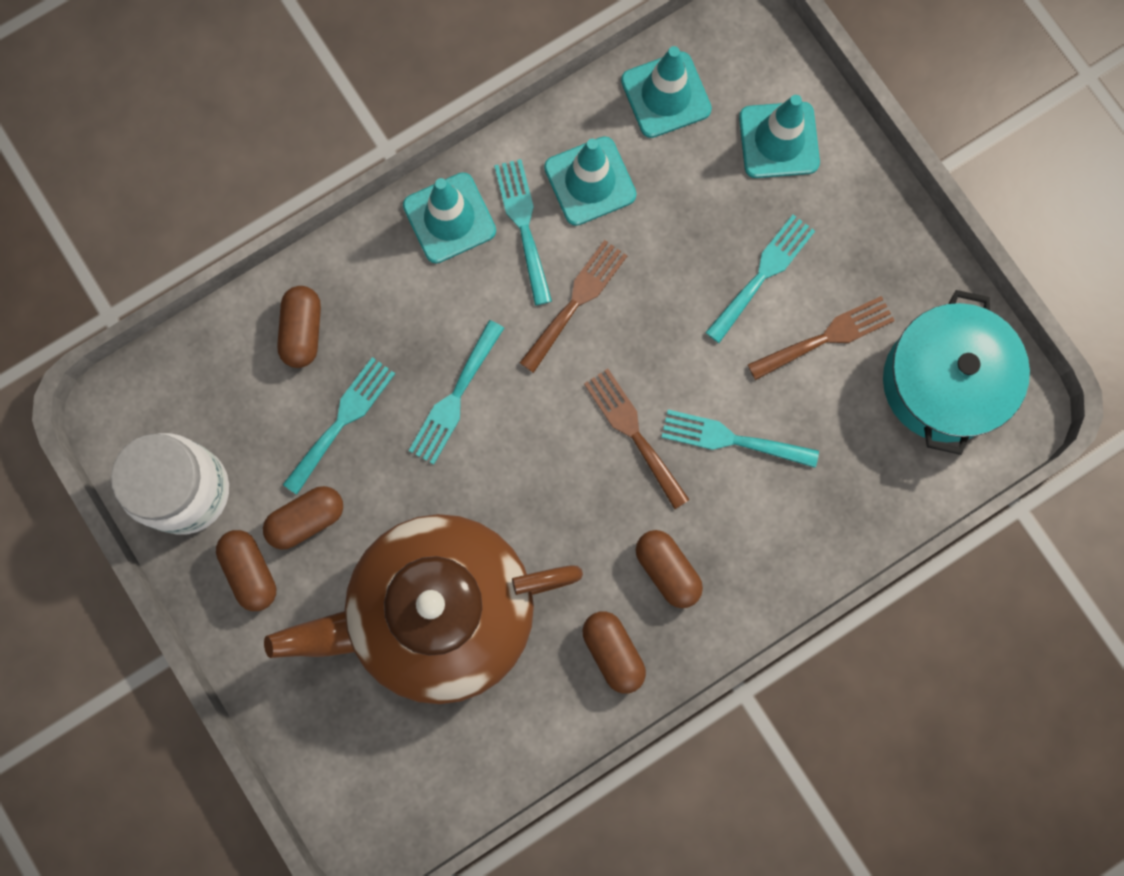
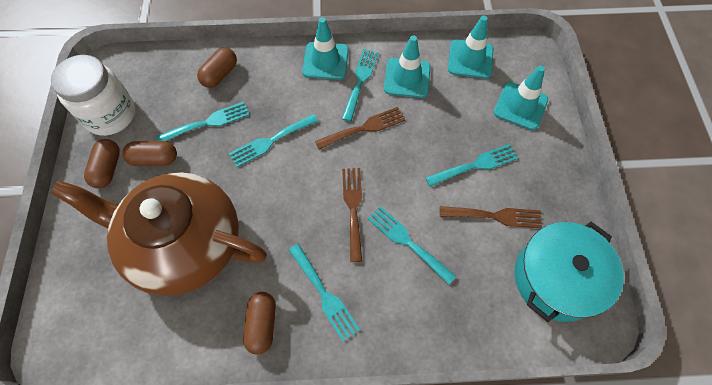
camera: 30 degrees right, 15 degrees down
(667, 570) = (324, 294): brown capsule -> turquoise fork

